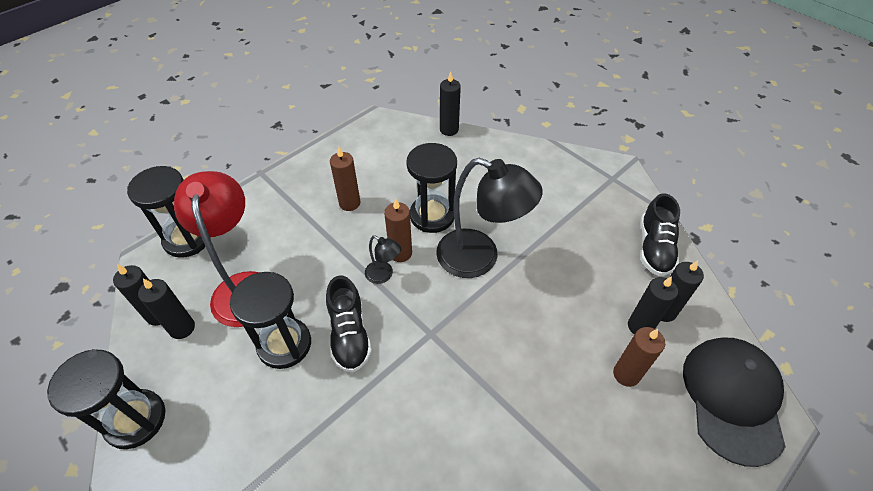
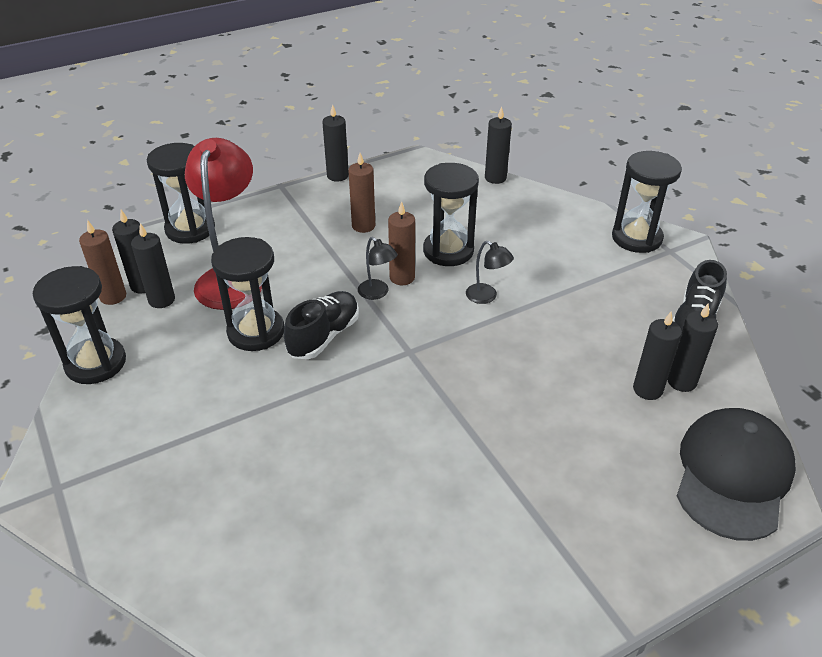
camera: 15 degrees right, 10 degrees down
(310, 152) = (337, 176): none -> black candle
(349, 334) = (324, 336): black shoe -> black shoe turned 150 degrees counterclockwise
(479, 258) = (486, 297): black lamp -> black lamp, size x0.45
(582, 170) = (636, 238): none -> black hourglass
(626, 374) = (614, 428): brown candle -> brown candle (113, 296)

